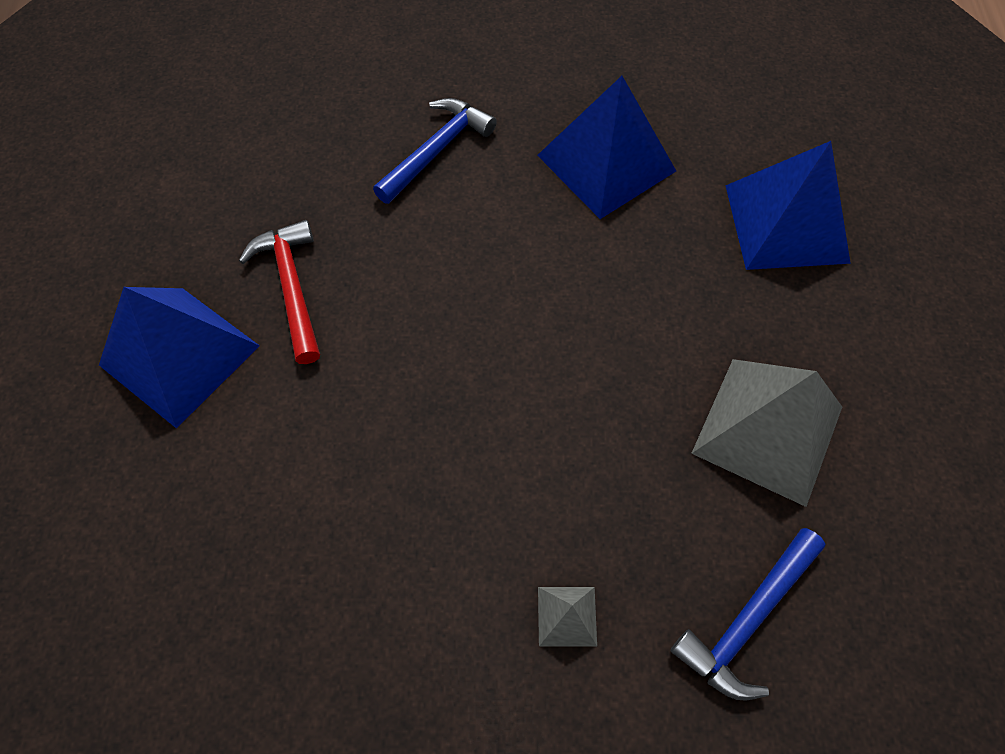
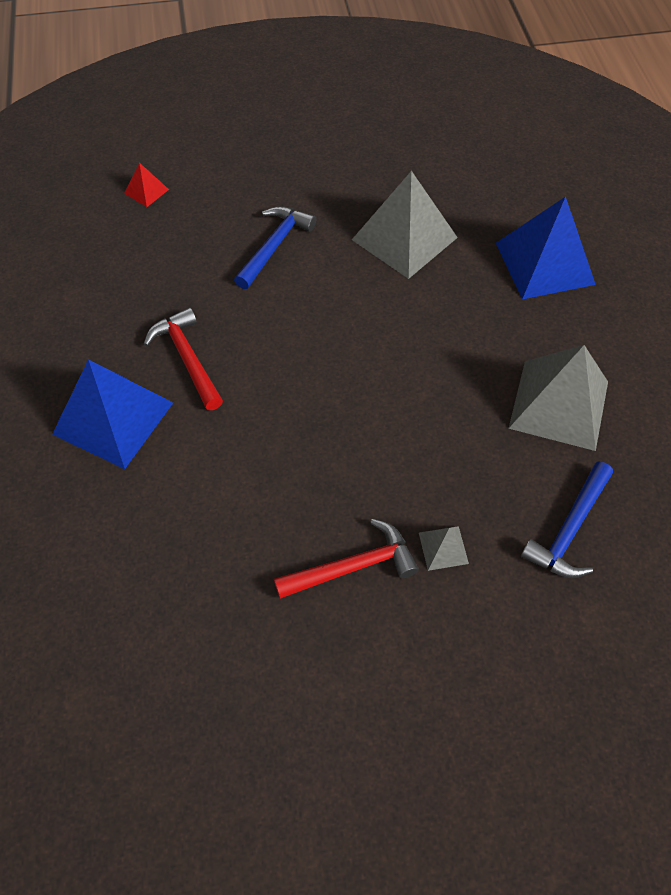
camera: 10 degrees left, 5 degrees down
(295, 56) = (146, 191): none -> red pyramid
(438, 622) = (352, 567): none -> red hammer
(606, 163) = (404, 238): blue pyramid -> grey pyramid

